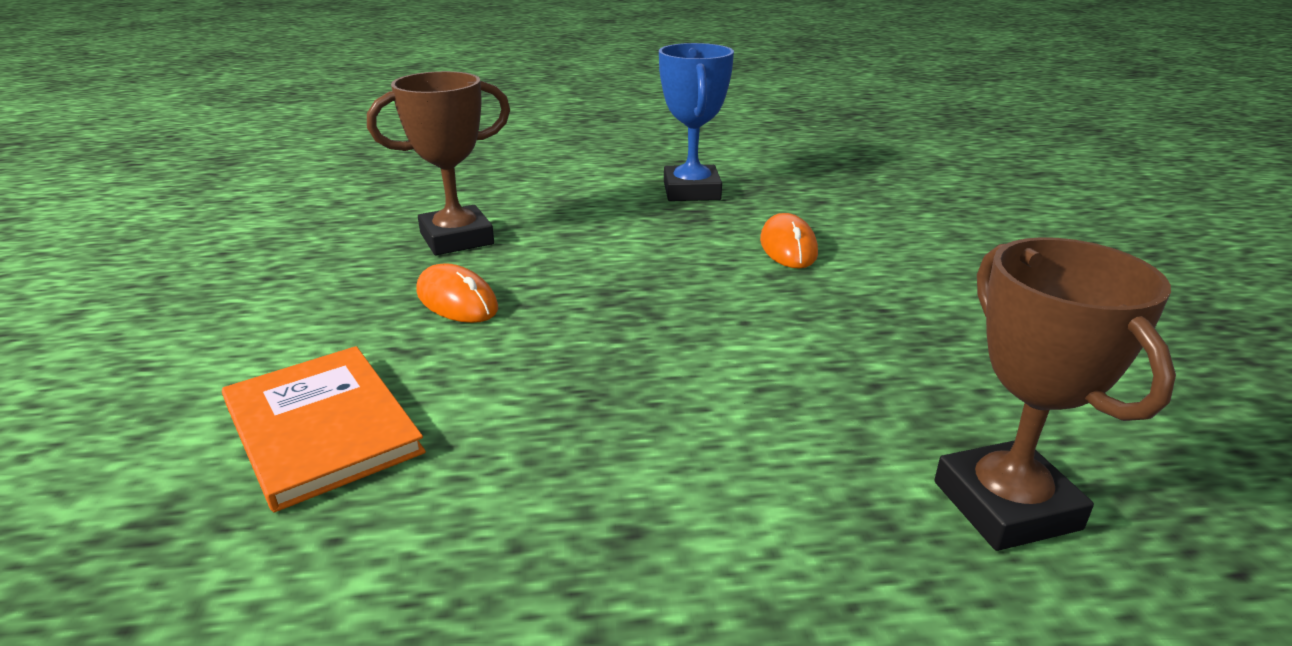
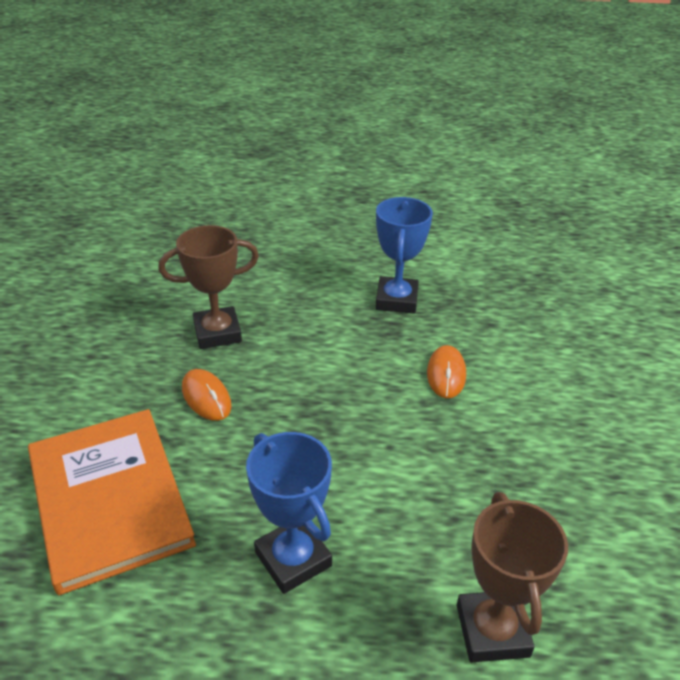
camera: 10 degrees right, 10 degrees up
(322, 427) = (110, 499): orange book -> orange book, size x1.53
(651, 462) = (293, 559): none -> blue trophy

